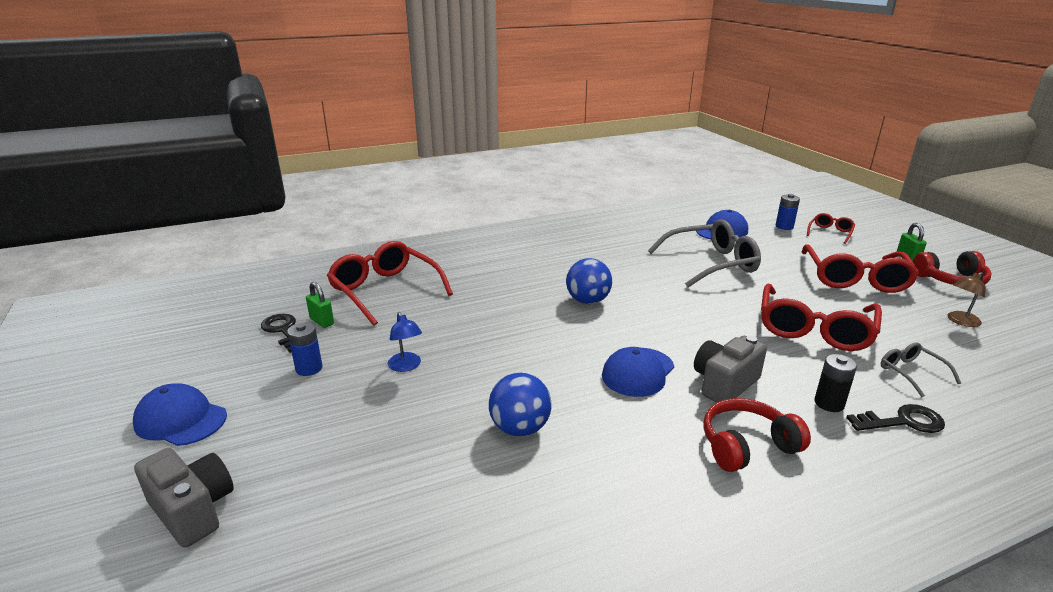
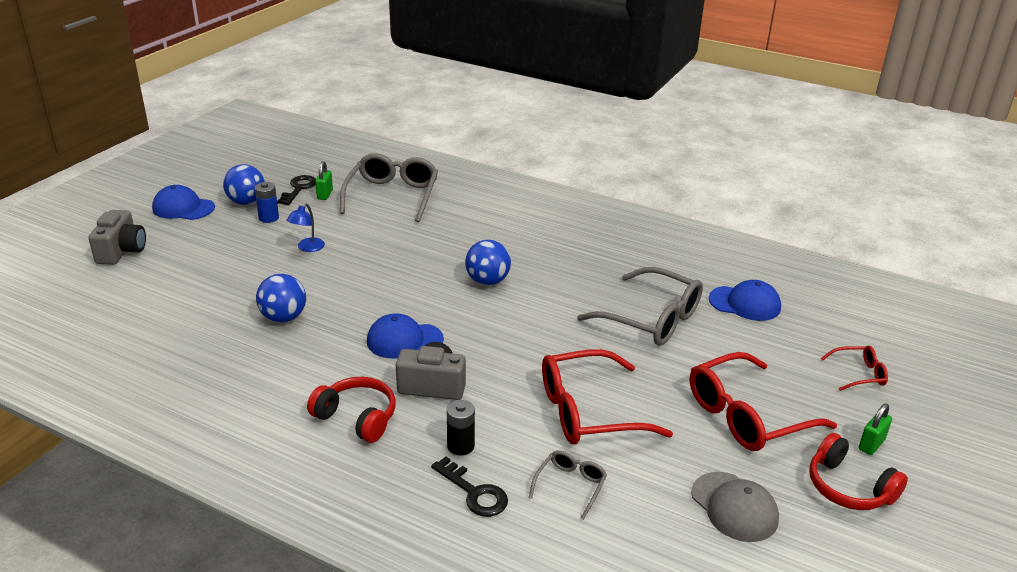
camera: 50 degrees right, 5 degrees up
(180, 419) = (183, 208): blue cap -> blue cap turned 60 degrees counterclockwise
(251, 371) = (246, 202): none -> blue ball
(385, 290) = (392, 196): red glasses -> grey glasses
(784, 226) = (824, 339): blue battery -> none
(960, 321) = (734, 507): brown lamp -> grey cap

